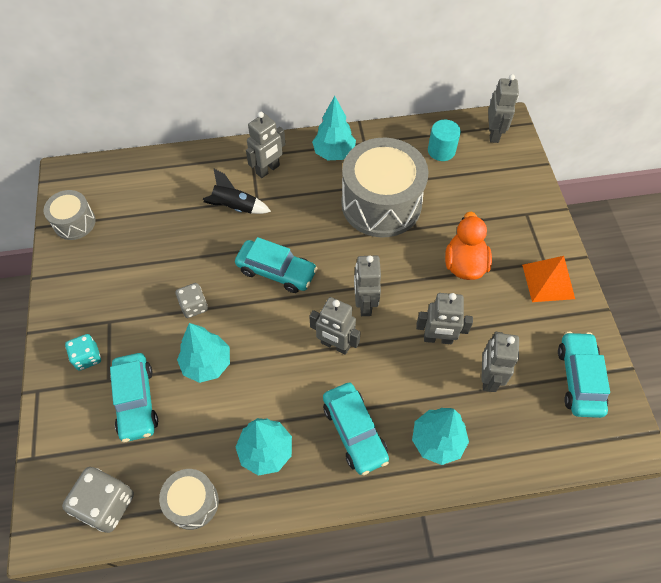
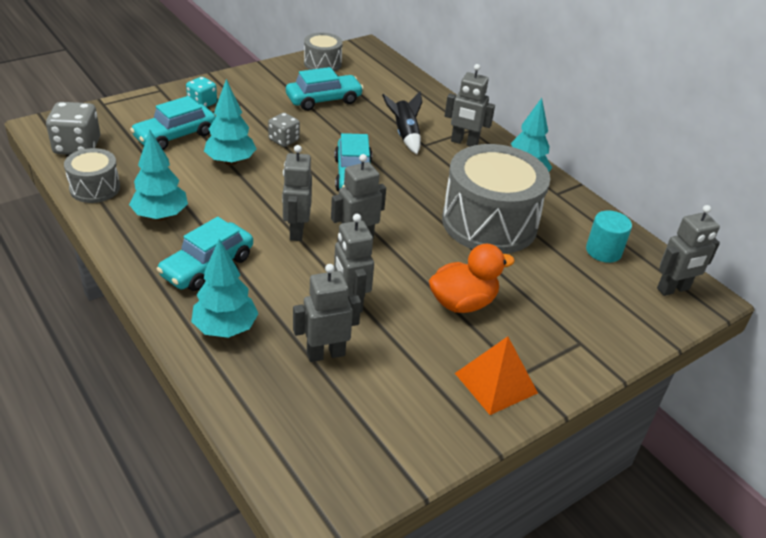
camera: 60 degrees right, 20 degrees down
(579, 379) = (374, 440): turquoise car -> turquoise car (324, 100)

